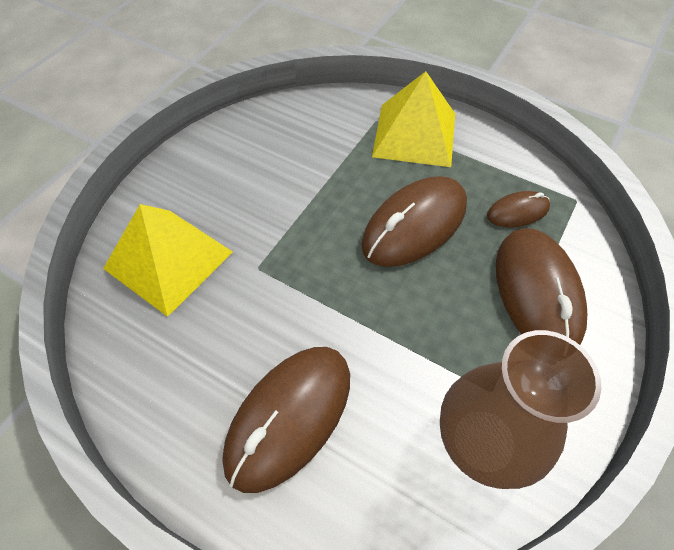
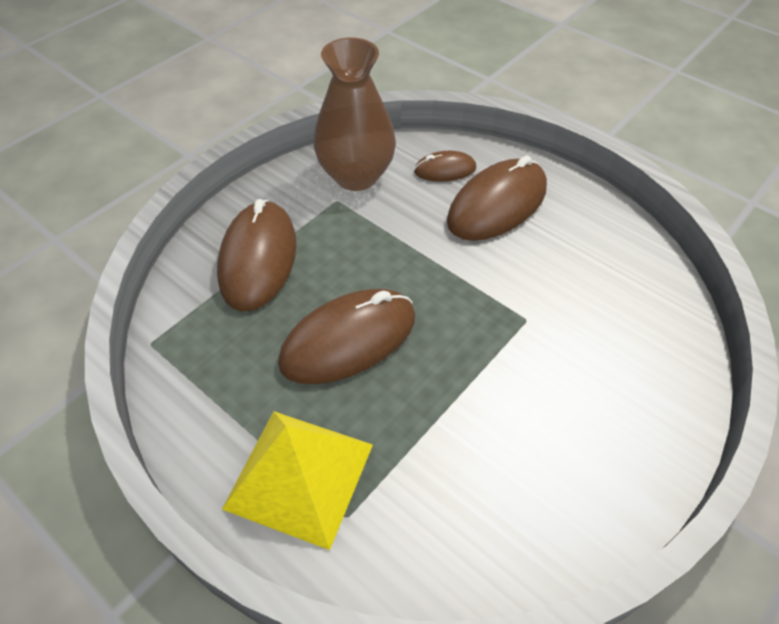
camera: 170 degrees left, 5 degrees down
(168, 260) = (624, 341): yellow pyramid -> none
(517, 212) = (226, 338): brown mouse -> brown mouse (445, 170)

